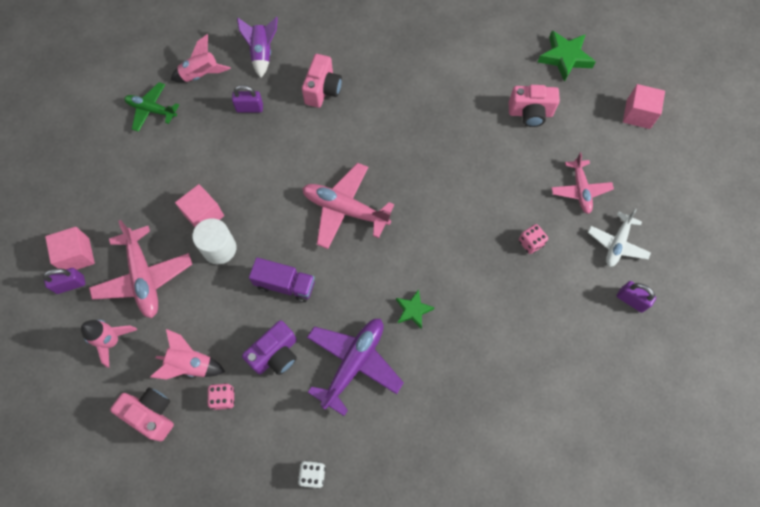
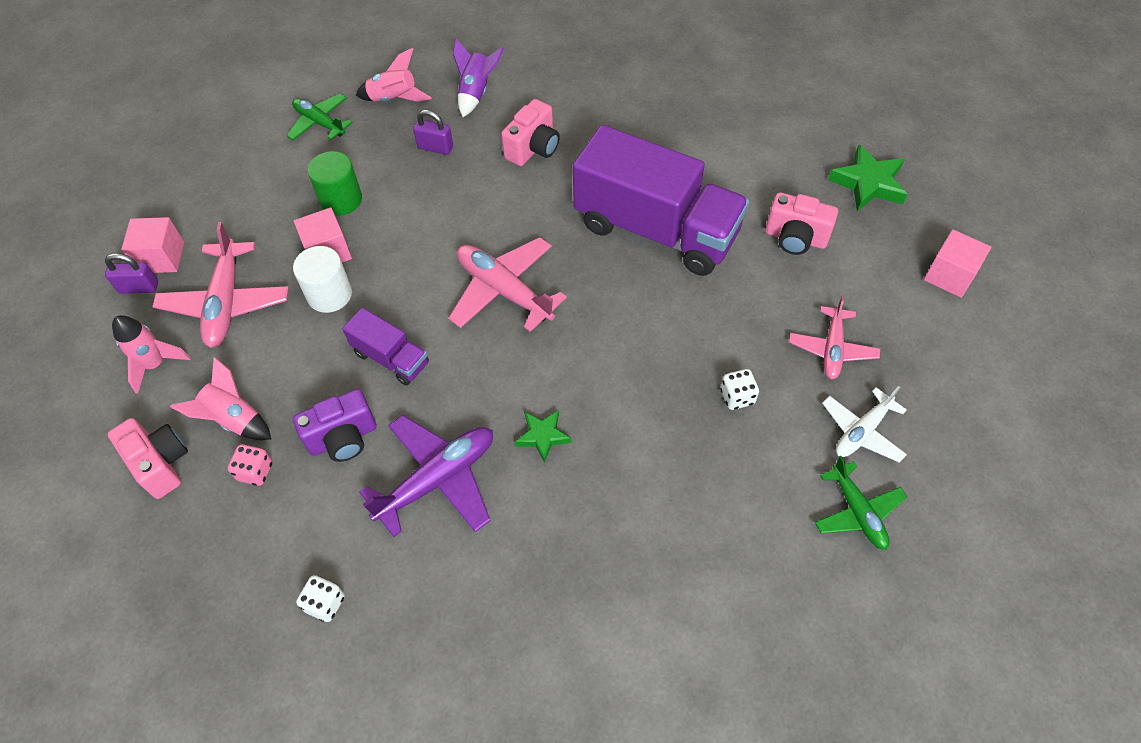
camera: 20 degrees right, 10 degrees down
(196, 170) = (341, 200): none -> green cylinder
(434, 132) = (656, 229): none -> purple truck
(530, 243) = (737, 397): pink dice -> white dice
(631, 300) = (857, 512): purple padlock -> green plane

